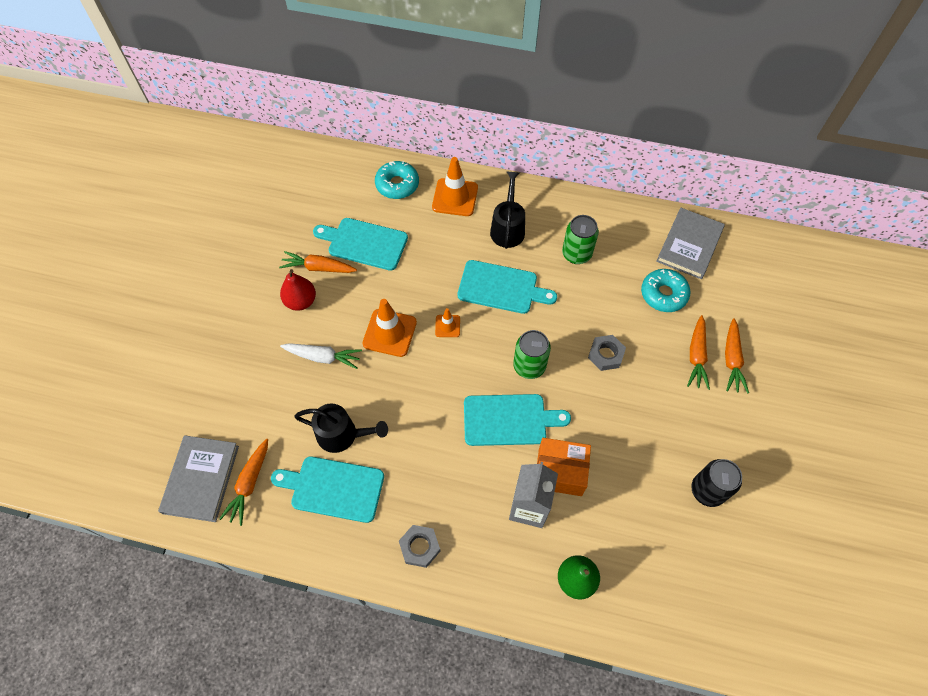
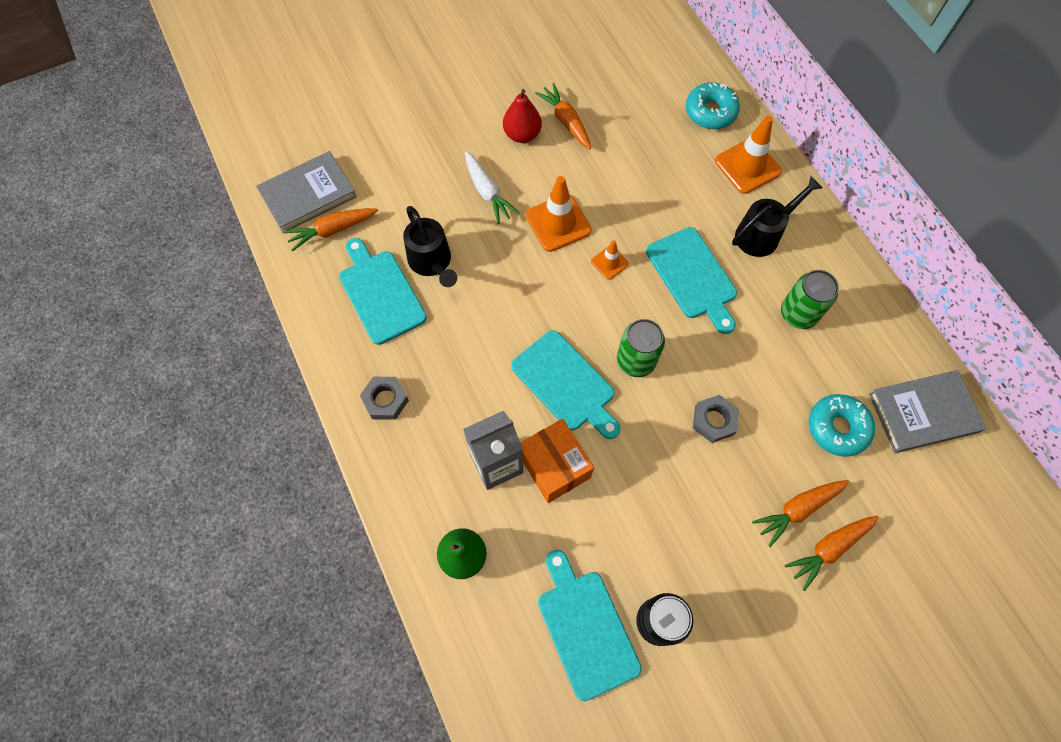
camera: 50 degrees right, 5 degrees up
(364, 243) = (624, 135): turquoise cutting board -> turquoise cutting board (585, 628)

